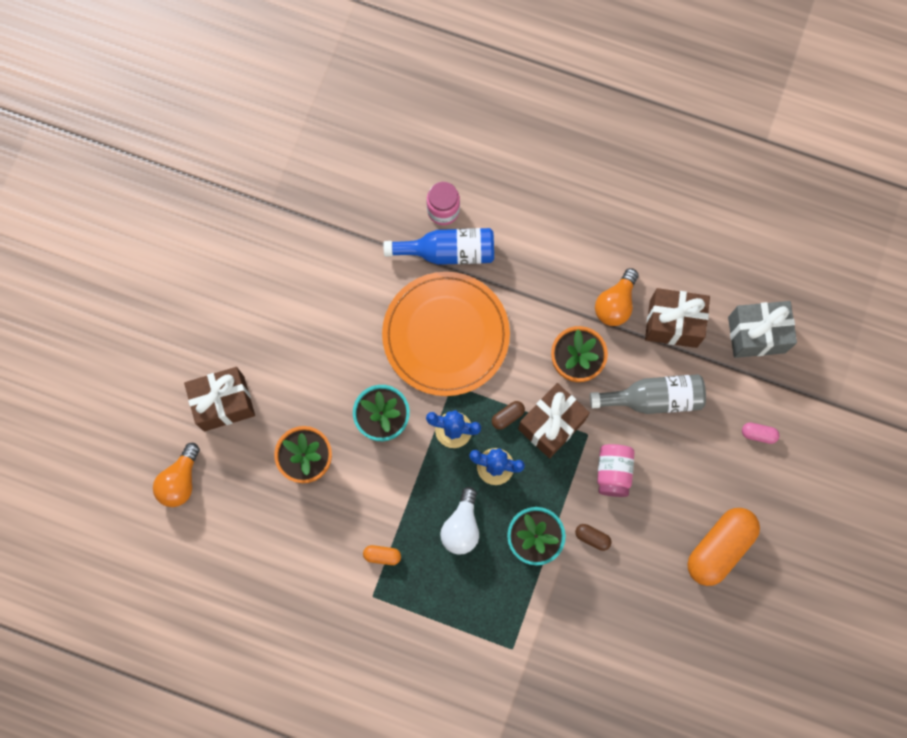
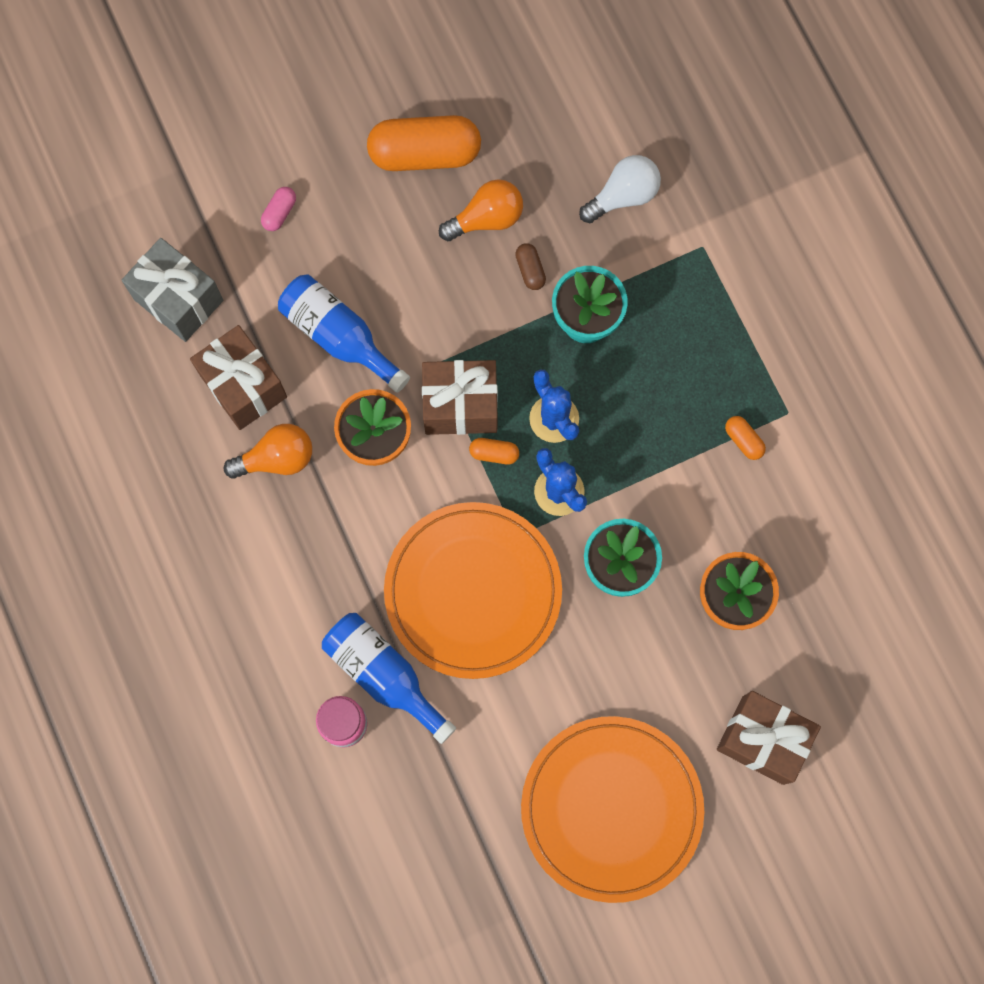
camera: 135 degrees left, 0 degrees up
(180, 481) = (878, 702): orange light bulb -> orange light bulb (486, 218)
(270, 297) = (611, 808): none -> orange plate
(461, 527) = (642, 395): white light bulb -> white light bulb (623, 196)
(507, 416) = (494, 453): brown capsule -> orange capsule
(613, 472) = (449, 308): pink jar -> none
(653, 398) = (339, 337): grey bottle -> blue bottle
(758, 434) = (279, 213): pink capsule -> pink capsule turned 60 degrees clockwise

